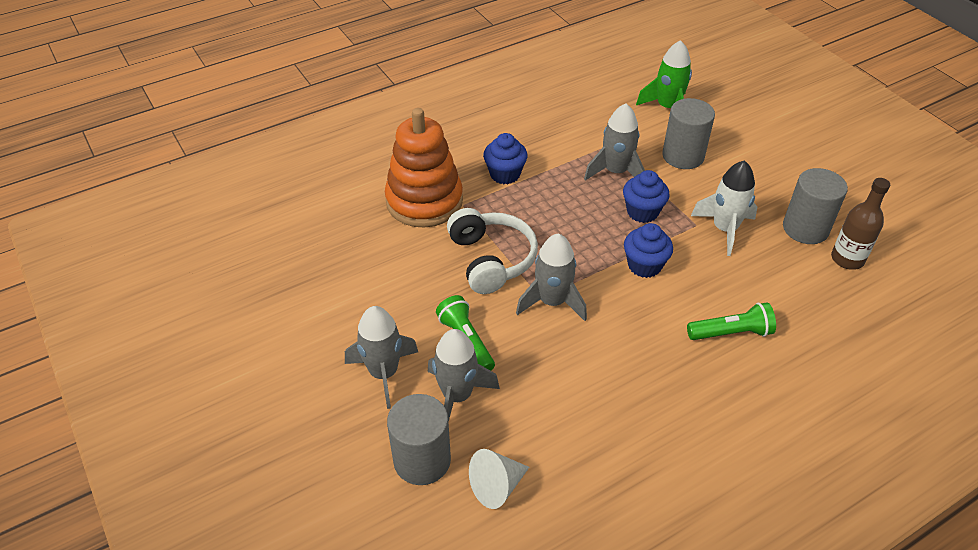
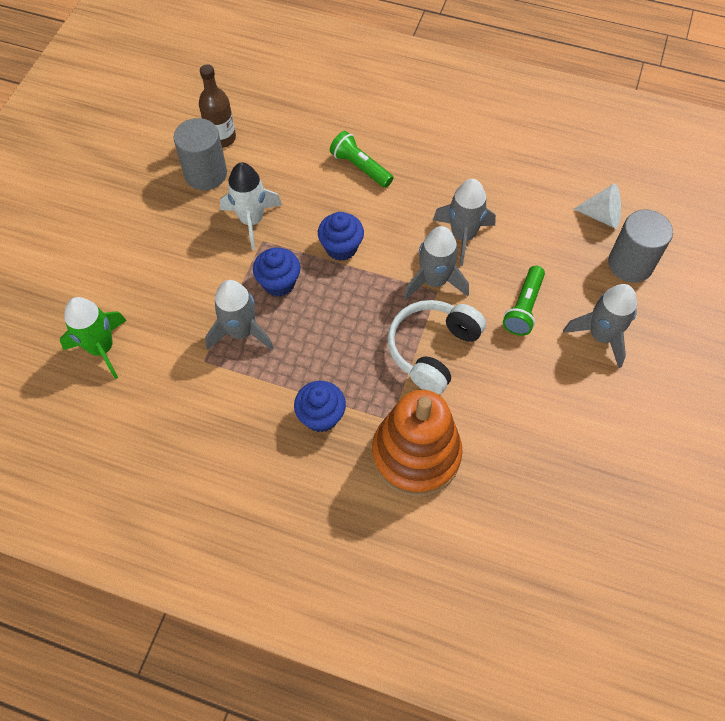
camera: 130 degrees left, 15 degrees up
(457, 396) = (569, 280): grey rocket -> grey rocket (463, 236)
(683, 156) = (174, 295): grey cylinder -> none

